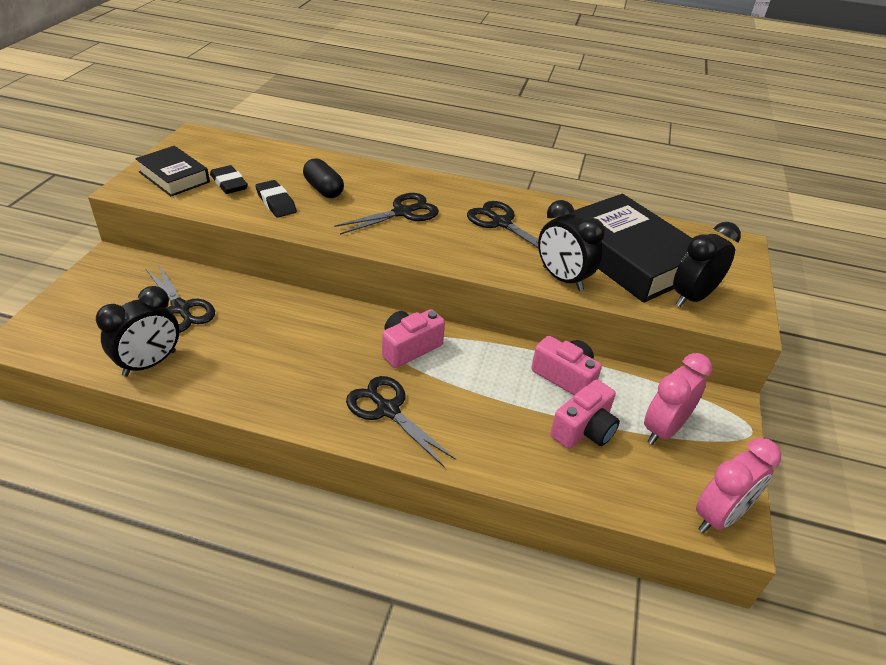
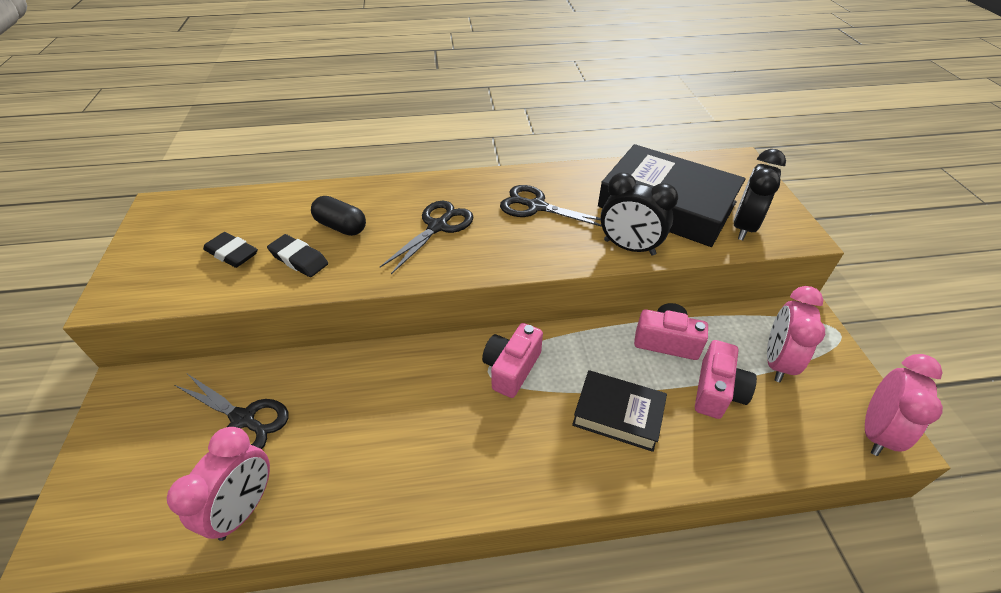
camera: 20 degrees left, 5 degrees up
(150, 363) = (245, 508): black clock -> pink clock
(174, 177) = (161, 266): black book -> black book (618, 414)
(388, 410) = (534, 450): black scissors -> none

